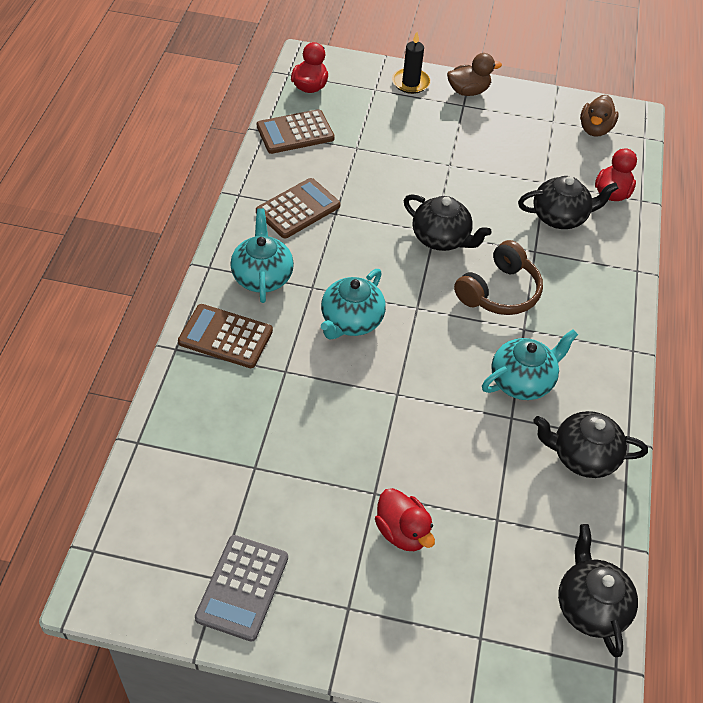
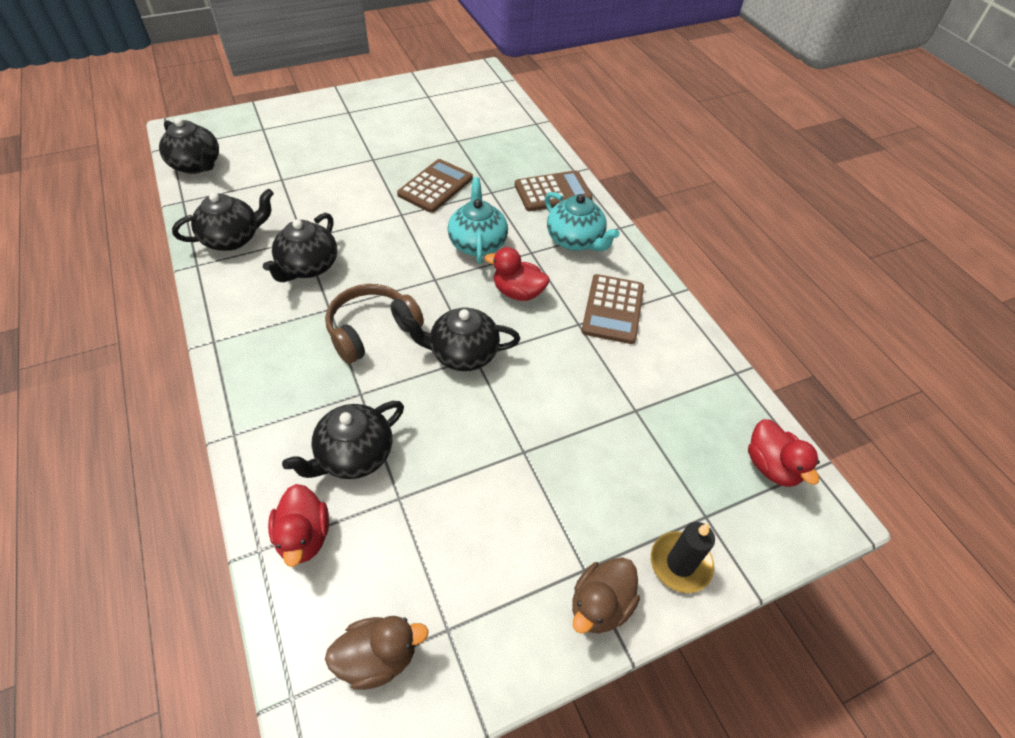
camera: 145 degrees right, 0 degrees up
(242, 587) = (412, 98): grey calculator -> none
(295, 132) = (709, 390): brown calculator -> brown calculator (435, 186)
(402, 532) = (341, 150): red duck -> red duck (518, 292)
(499, 292) = (372, 330): brown headphones -> brown headphones turned 45 degrees clockwise
(522, 381) = (308, 267): turquoise teapot -> black teapot
(595, 129) = (378, 657): brown duck -> brown duck turned 90 degrees clockwise

